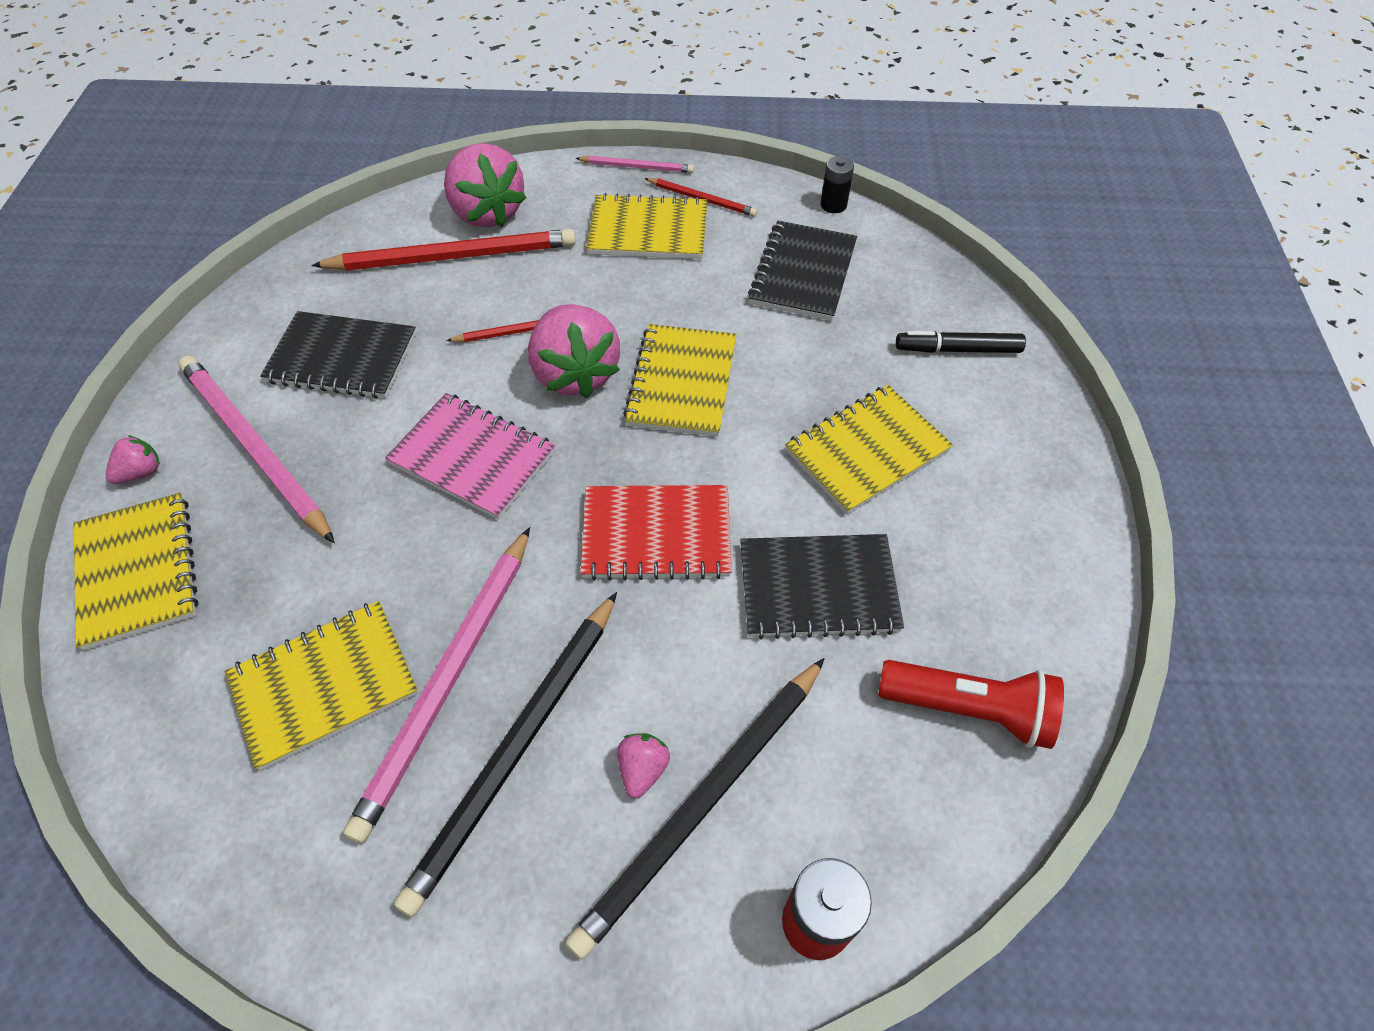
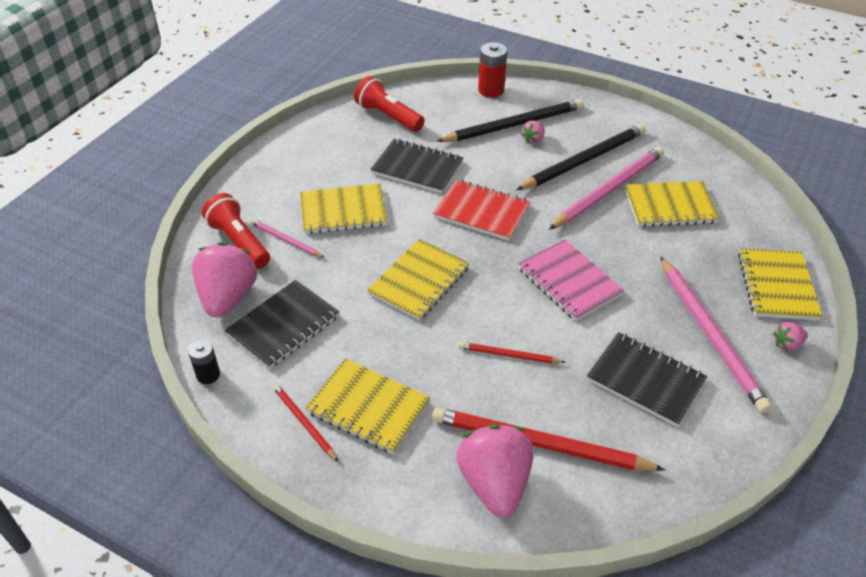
camera: 155 degrees left, 10 degrees down
(575, 373) = (484, 311): pink strawberry -> pink strawberry (228, 297)
(637, 167) = (333, 485): pink pencil -> pink pencil (285, 240)
(957, 349) = (239, 242): black marker -> red flashlight

